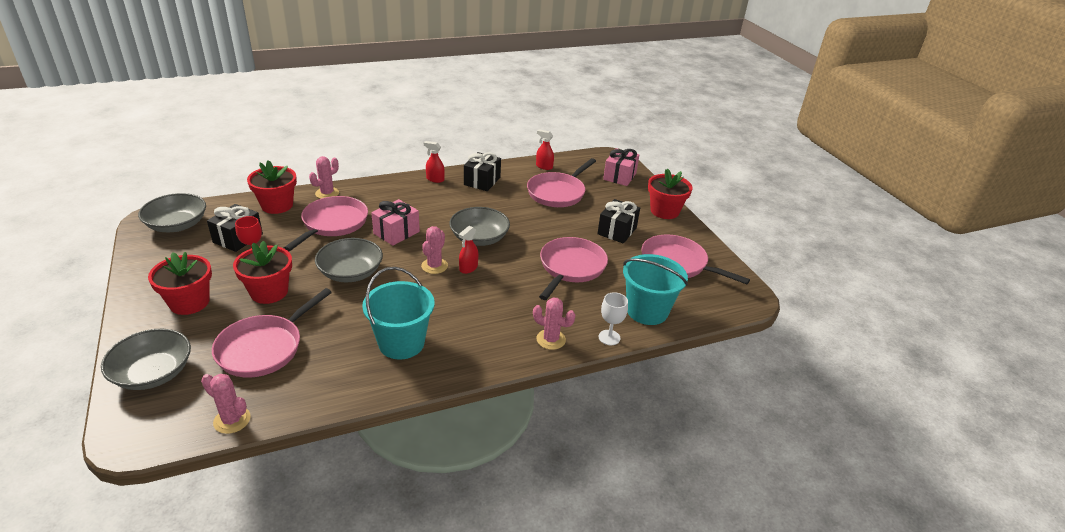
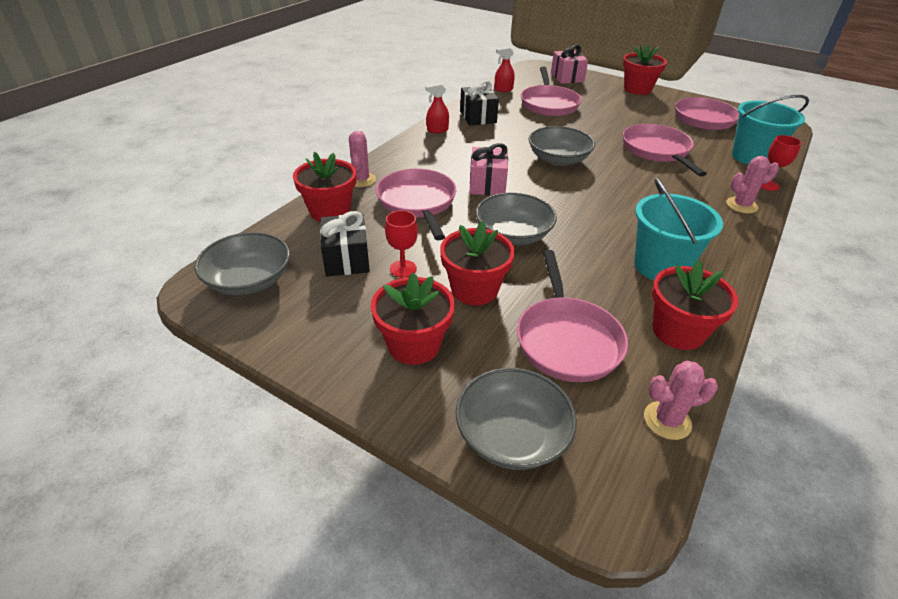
camera: 35 degrees left, 5 degrees up
(332, 384) = (678, 331): none -> red flower pot
(434, 266) = (567, 195): pink cactus -> none
(468, 268) = (594, 185): red spray bottle -> none
(609, 337) = (767, 185): white goblet -> red goblet
(617, 231) = (636, 114): black gift -> none

